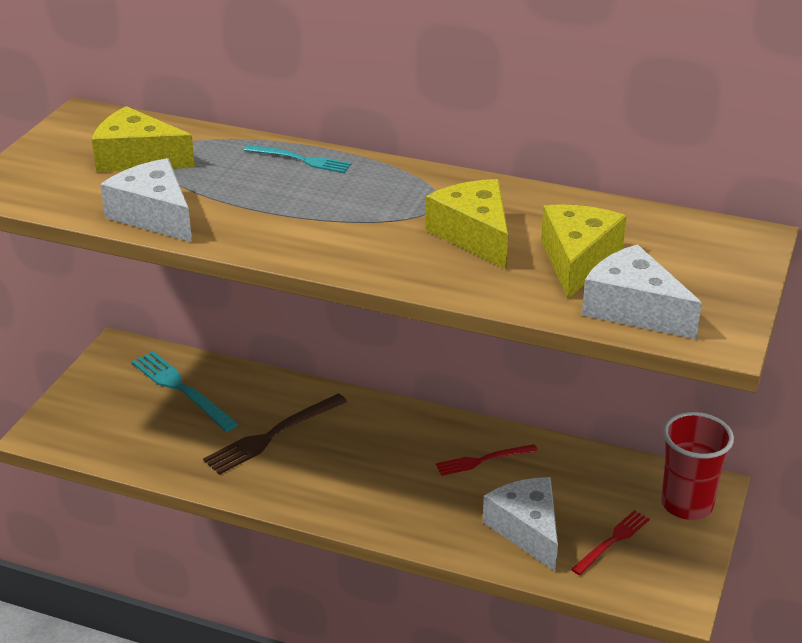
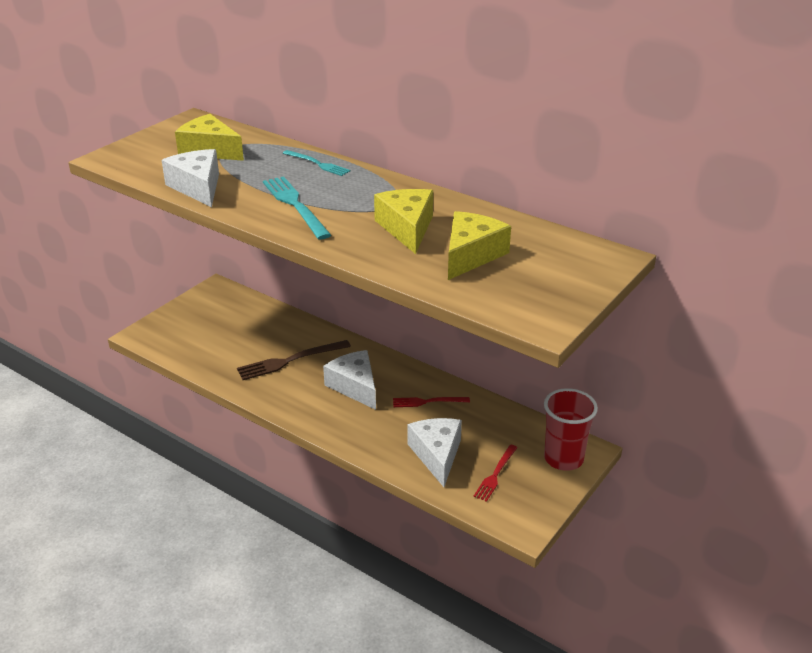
camera: 15 degrees right, 0 degrees up
(181, 389) = (244, 321): turquoise fork -> turquoise fork (295, 205)
(612, 541) = (495, 474): red fork -> red fork turned 150 degrees clockwise
(633, 309) = (492, 294): white cheese -> white cheese (355, 386)

